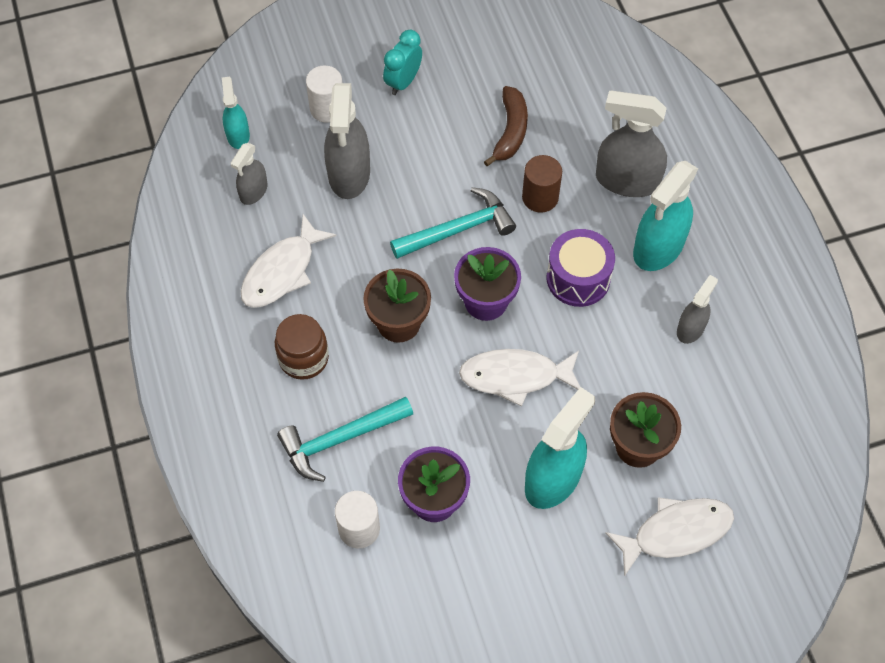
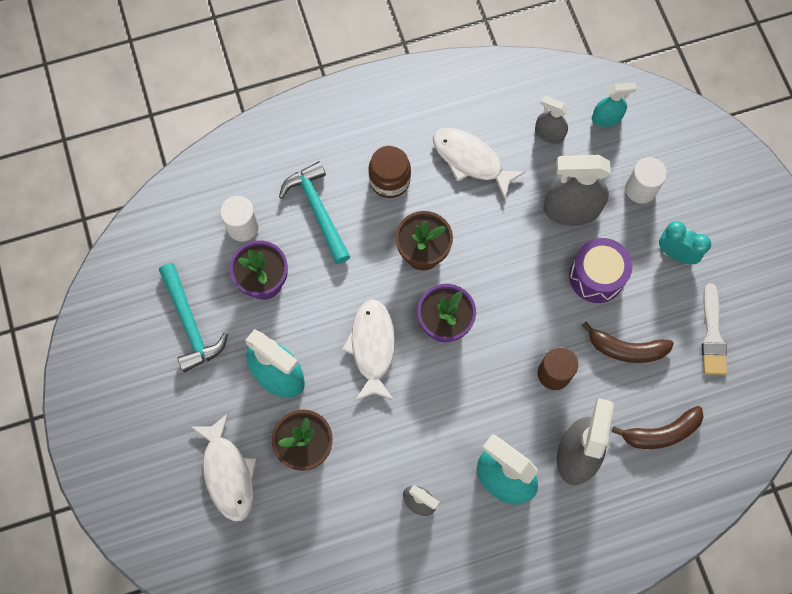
camera: 90 degrees right, 10 degrees up
(458, 229) = (516, 301): turquoise hammer -> turquoise hammer (190, 324)
(493, 57) = (712, 335): none -> white brush
(578, 278) = (469, 404): purple drum -> purple drum (596, 276)
(599, 107) = (661, 433): none -> brown banana

